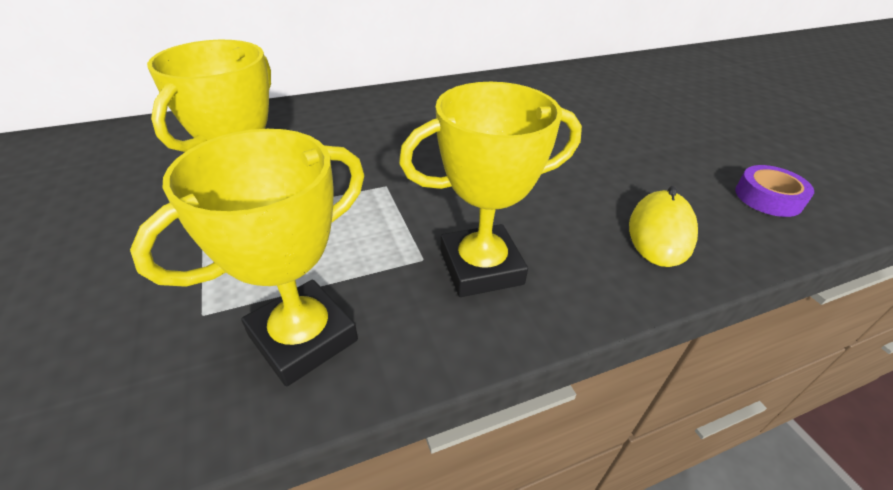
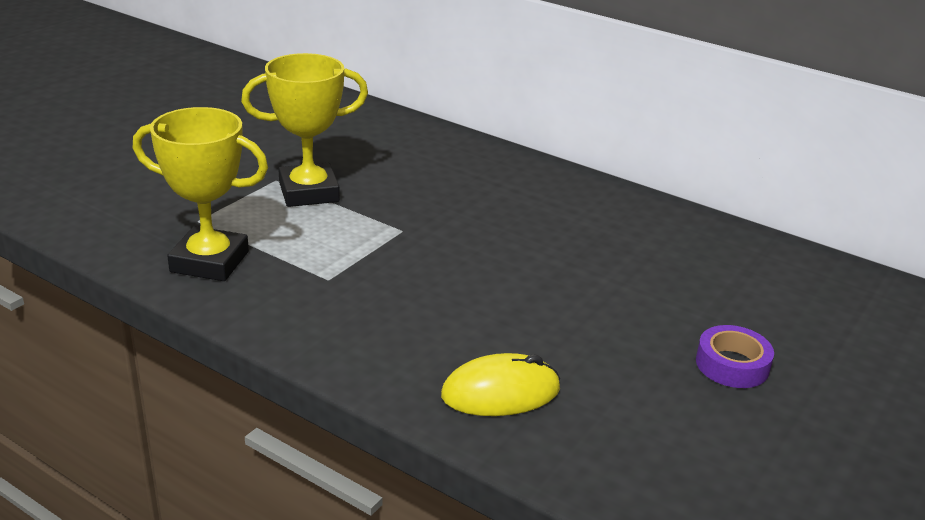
camera: 55 degrees right, 10 degrees down
(481, 267) = (345, 307): yellow trophy -> none
(768, 198) = (667, 464): purple tape -> purple tape (732, 365)

